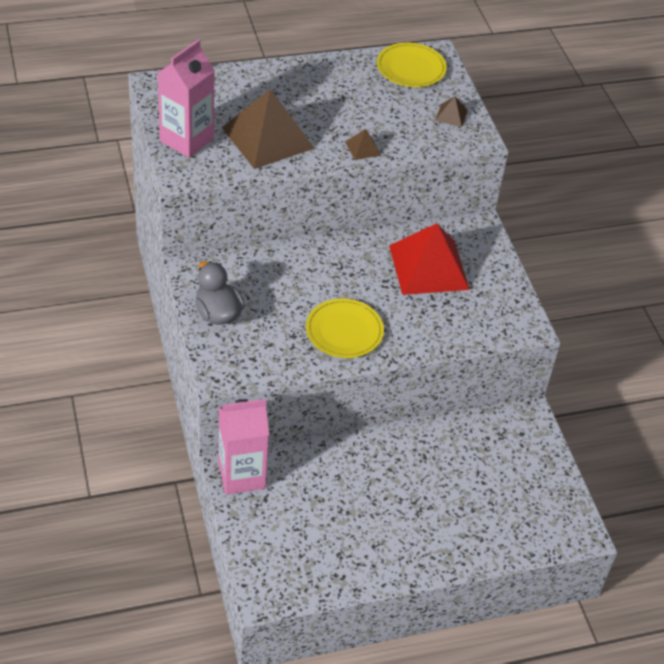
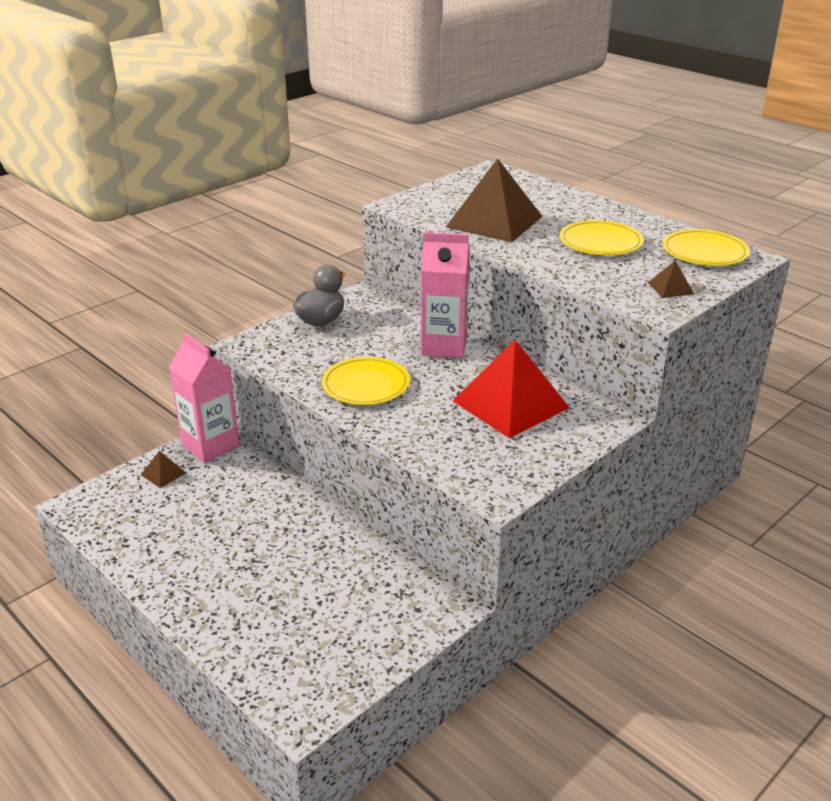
camera: 65 degrees right, 15 degrees down
(186, 140) = (442, 196): pink carton -> pink carton (444, 346)
(353, 105) = (600, 242): none -> yellow plate
(363, 148) = (547, 261): brown pyramid -> brown pyramid (163, 474)

